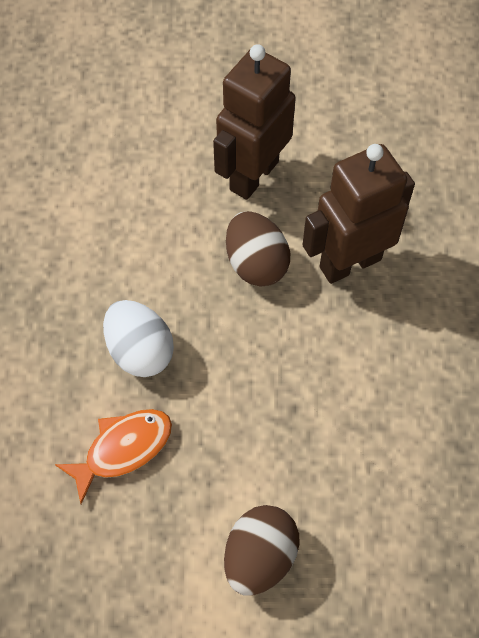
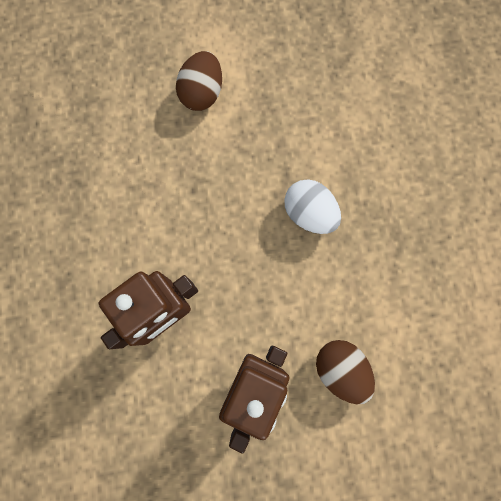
camera: 170 degrees right, 15 degrees up
(123, 449) = (303, 143): orange fish -> none
(256, 263) = (238, 300): brown egg -> brown egg (340, 369)

